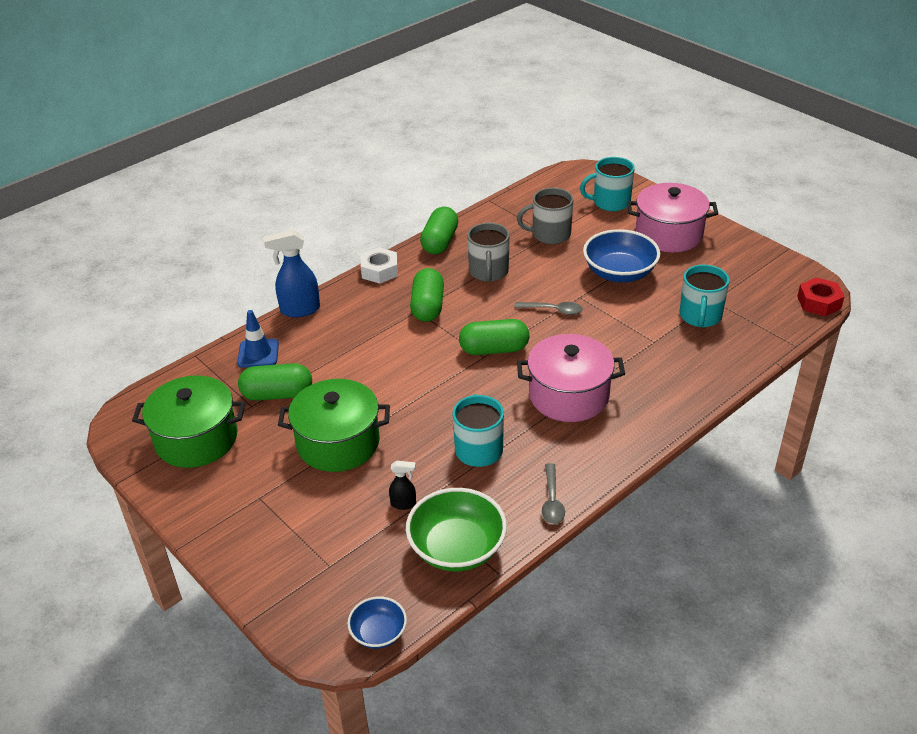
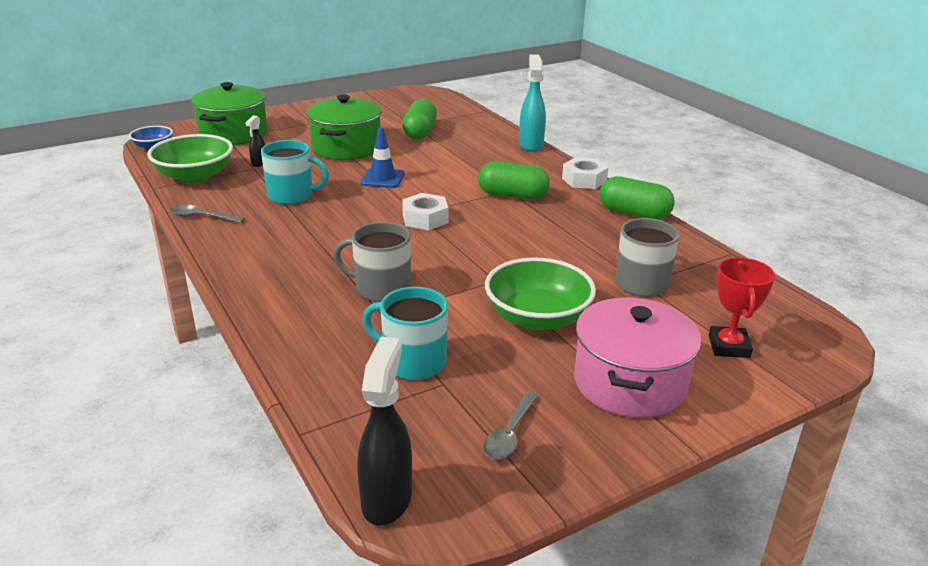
camera: 100 degrees right, 10 degrees down
(196, 439) = (388, 109): green pot -> green pot (233, 134)
(258, 353) = (476, 129): blue traffic cone -> blue traffic cone (382, 178)
(299, 310) = (531, 145): blue spray bottle -> turquoise spray bottle
(488, 272) = (566, 233): grey mug -> grey mug (381, 288)
(494, 349) = (425, 219): green capsule -> white nut
(553, 310) = (476, 259): grey spoon -> grey spoon (510, 433)
(568, 395) = (328, 245): pink pot -> none
(610, 202) = (729, 346): turquoise mug -> red trophy
(619, 273) = (537, 318): blue bowl -> green bowl
(819, 302) = (387, 499): red nut -> black spray bottle

